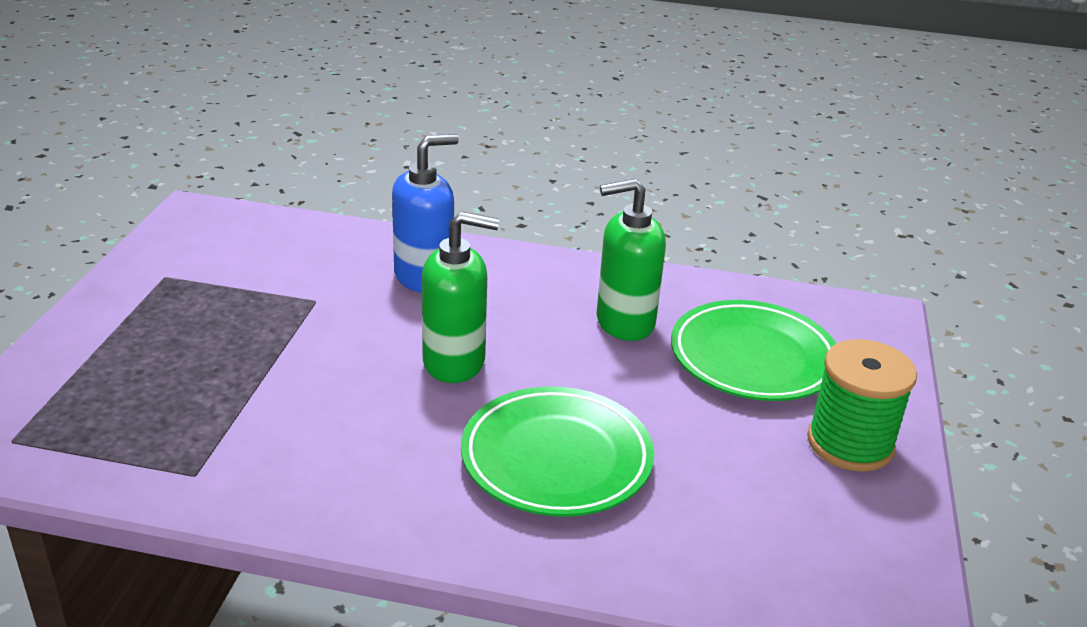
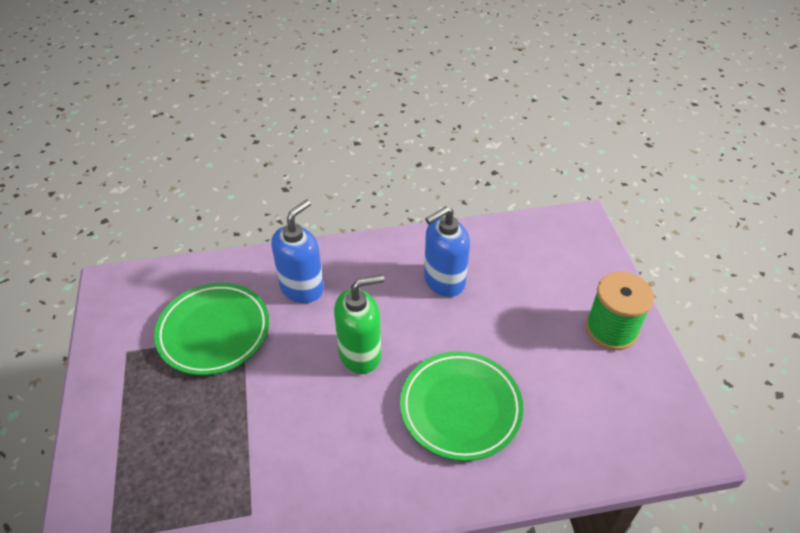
camera: 20 degrees left, 15 degrees up
(624, 322) = (444, 281): green soap dispenser -> blue soap dispenser
(753, 358) = (530, 283): green plate -> green plate (214, 332)

